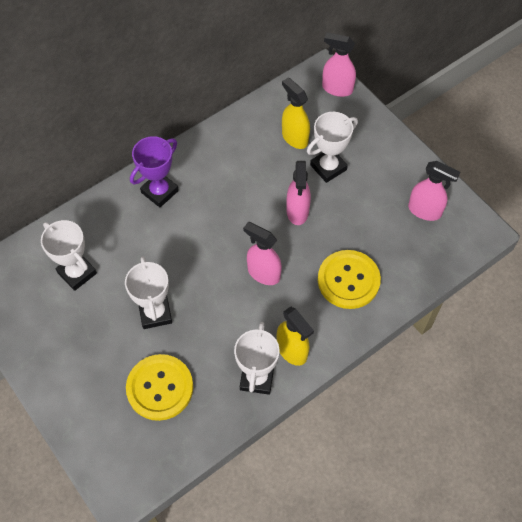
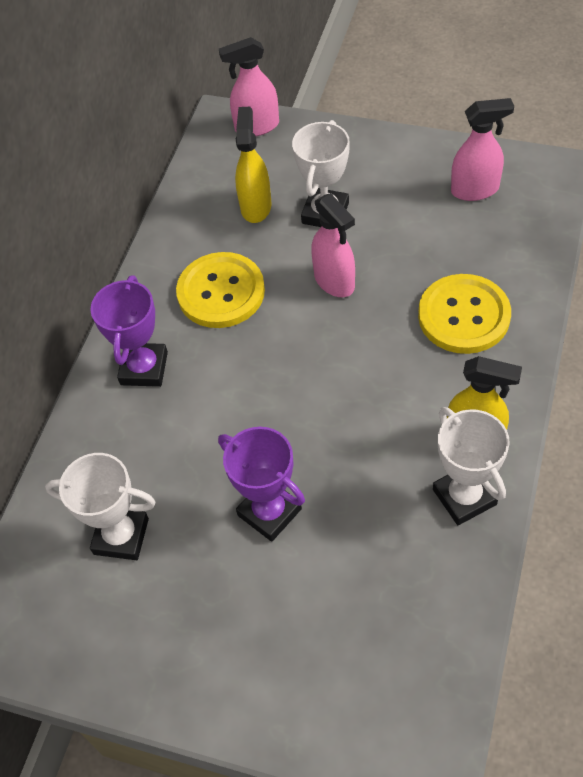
camera: 30 degrees left, 5 degrees down
(155, 313) = (269, 512): white trophy -> purple trophy
(160, 388) = (358, 596): yellow button -> yellow button (221, 292)
(263, 273) = (359, 374): pink spray bottle -> none
(294, 137) = (256, 206): yellow spray bottle -> yellow spray bottle turned 75 degrees clockwise

